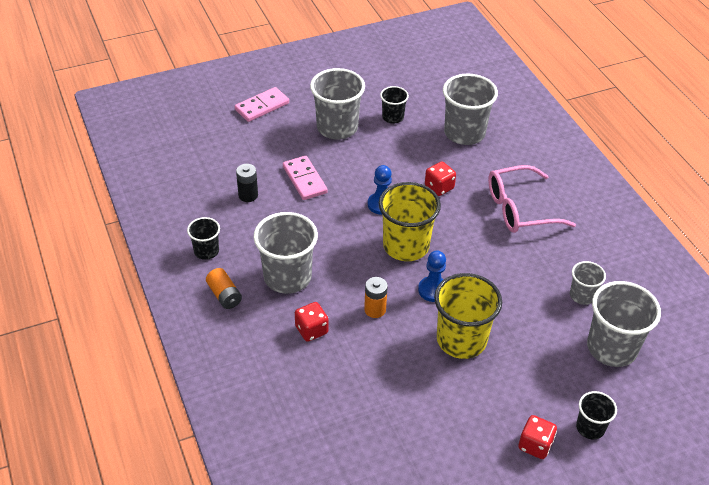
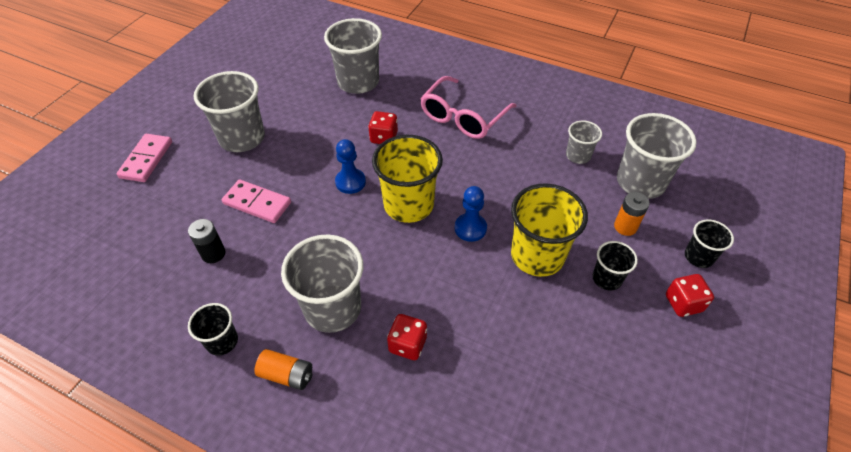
camera: 40 degrees left, 5 degrees up
(375, 309) = (442, 281): orange battery -> orange battery (625, 227)
(393, 117) = (284, 102): black cup -> black cup (607, 278)

